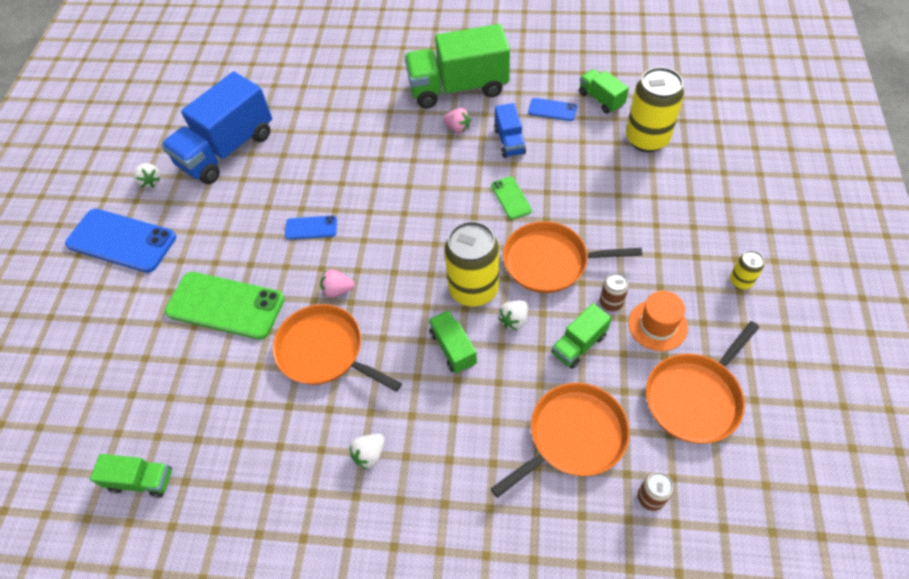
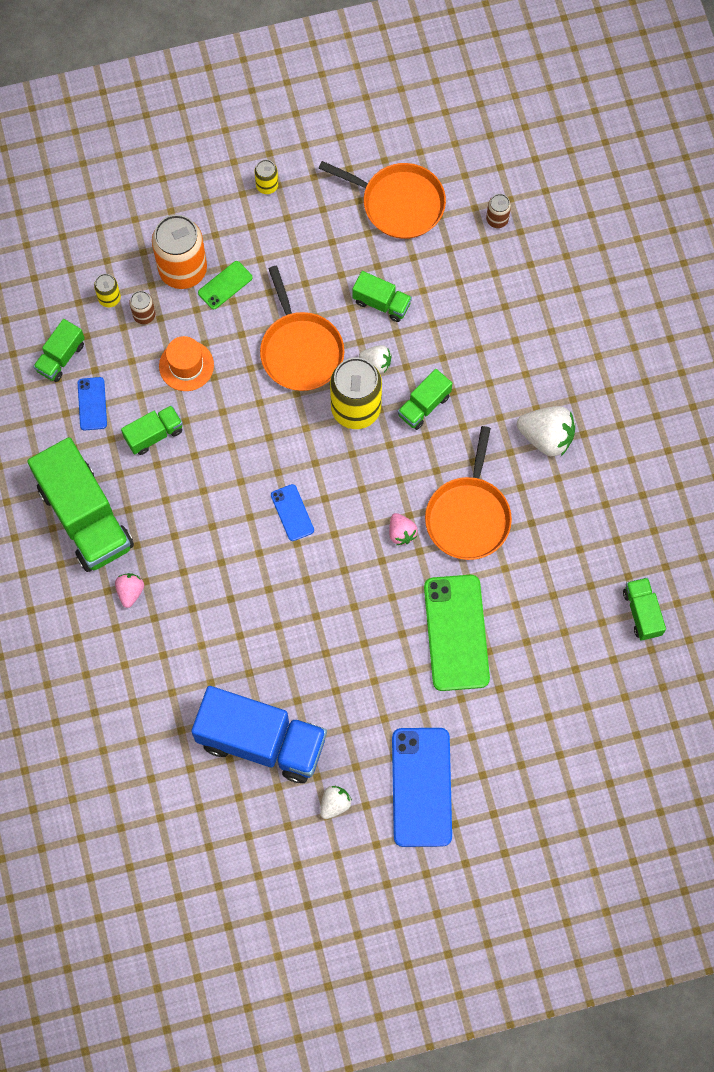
camera: 115 degrees left, 15 degrees up
(311, 228) = (337, 593): blue phone -> blue phone (292, 512)
(369, 454) = (546, 437): white strawberry -> white strawberry, size x1.76
(457, 128) = (150, 495): pink strawberry -> pink strawberry (130, 592)
(509, 141) = (154, 434): blue truck -> green truck
(510, 198) = (233, 409): green phone -> green phone (225, 285)
(573, 436) = (469, 286): orange pan -> none
(611, 303) = (328, 287): brown can -> brown can (144, 315)
(647, 139) = (109, 298): yellow can -> yellow can, size x0.46
(657, 325) = (338, 244): orange hat -> orange hat (186, 365)
(661, 194) = (183, 270): none -> orange can

